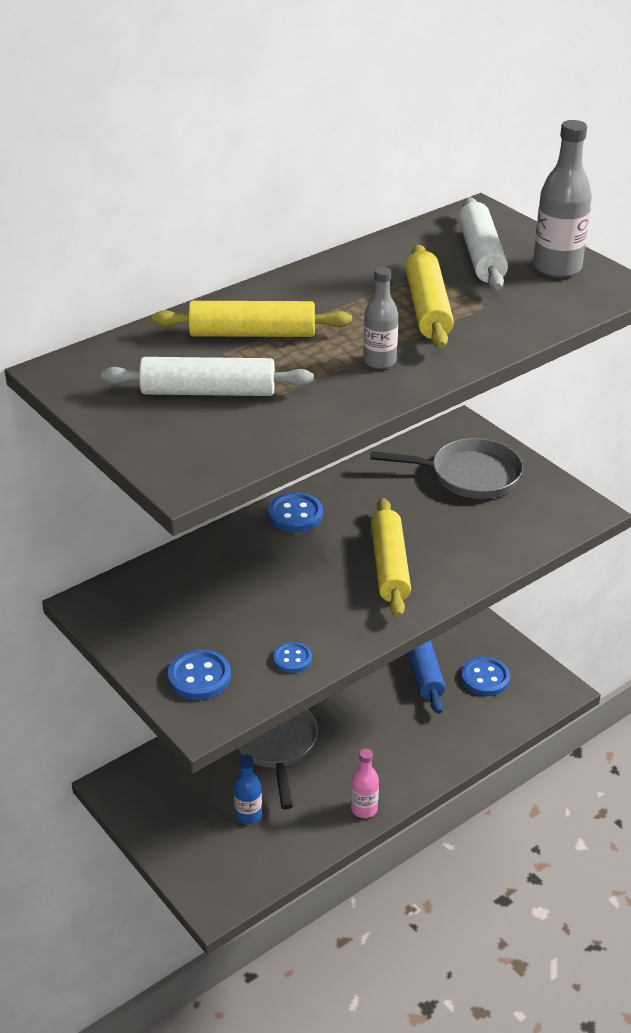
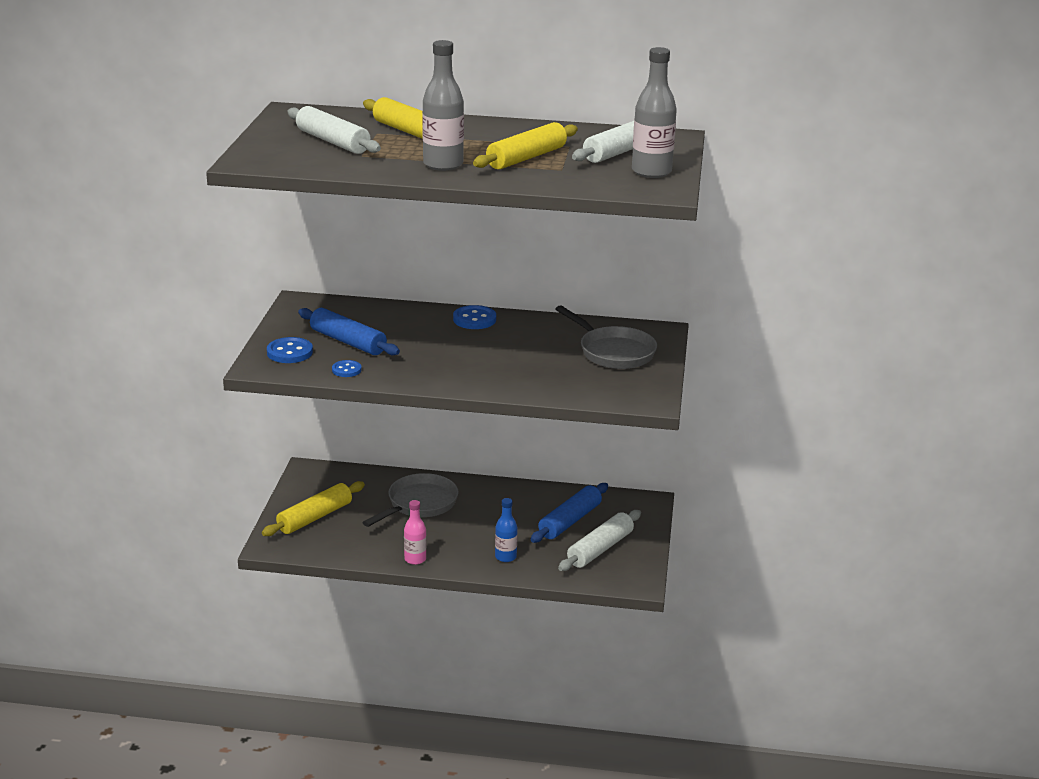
camera: 45 degrees right, 10 degrees down
(231, 622) = (348, 342): none -> blue rolling pin
(248, 815) = (351, 523): blue bottle -> blue bottle (505, 557)
(379, 361) = (443, 164): grey bottle -> grey bottle, size x1.63
(389, 566) = (477, 364): yellow rolling pin -> yellow rolling pin (315, 517)
(485, 678) = (600, 549): blue button -> white rolling pin

